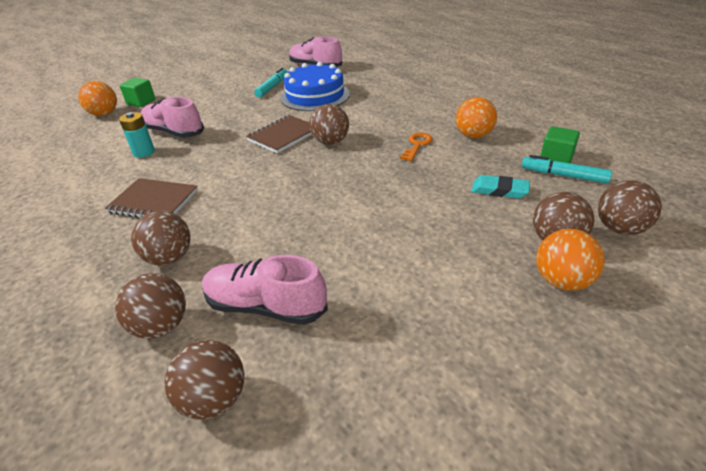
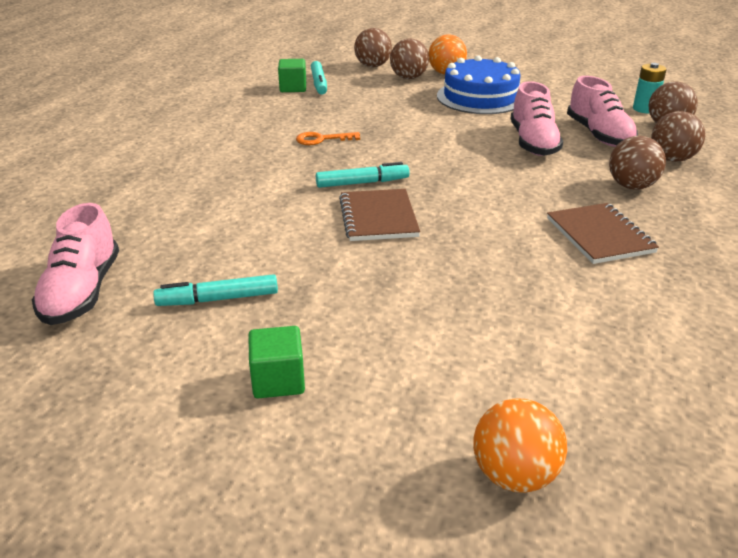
camera: 125 degrees left, 5 degrees down
(141, 102) = (414, 454): green cube -> green cube (278, 380)
(144, 152) = (545, 308): turquoise battery -> turquoise battery (644, 109)
(174, 132) = (469, 316): pink shoe -> pink shoe (533, 143)
(283, 135) = (378, 217): brown notebook -> brown notebook turned 75 degrees clockwise
(315, 96) = (231, 241): blue cake -> blue cake (480, 97)
(330, 142) = (362, 183): brown ball -> turquoise marker
(473, 136) = (276, 120): orange ball -> none
(499, 190) = (366, 98): turquoise eraser -> none

